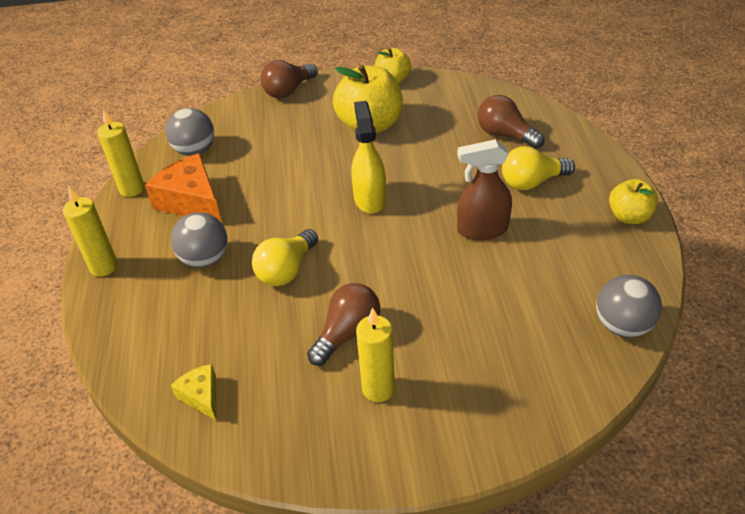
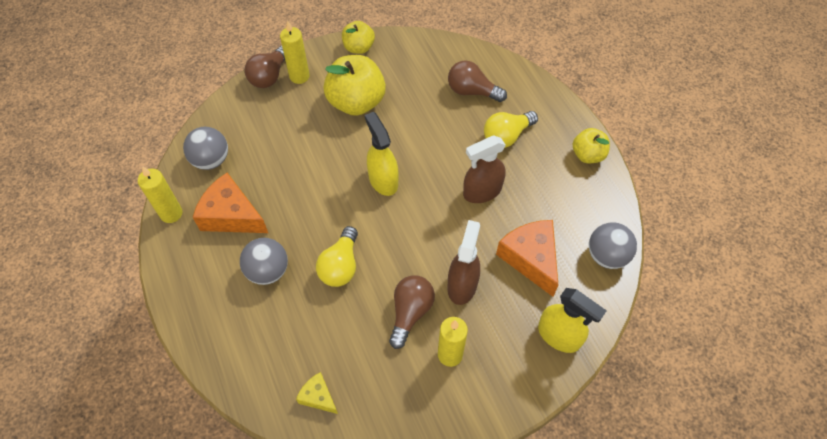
camera: 20 degrees left, 15 degrees up
(104, 267) = (183, 299): yellow candle -> yellow candle (299, 76)
(422, 318) = (462, 285): none -> brown spray bottle
(519, 308) = (530, 258): none -> orange cheese
(529, 401) = (559, 336): none -> yellow spray bottle

